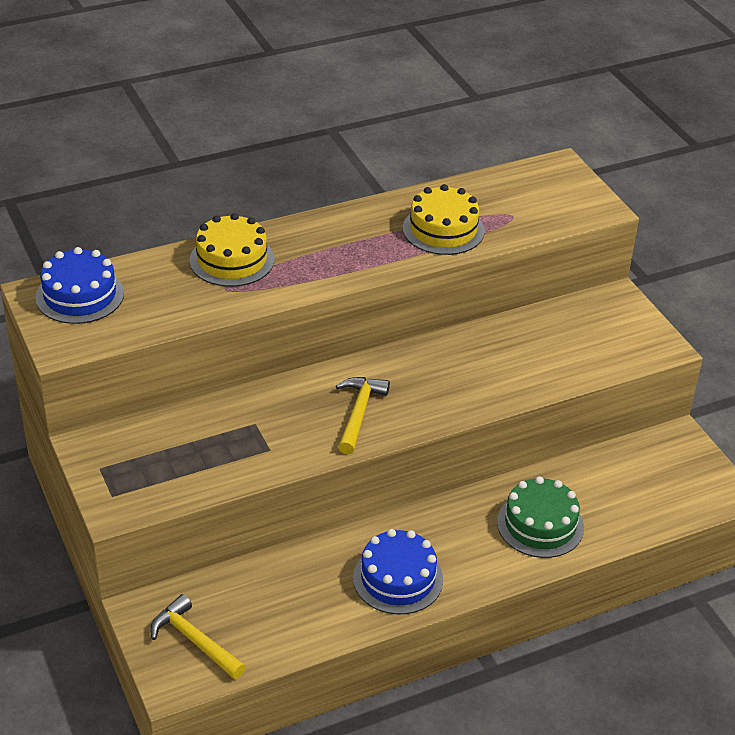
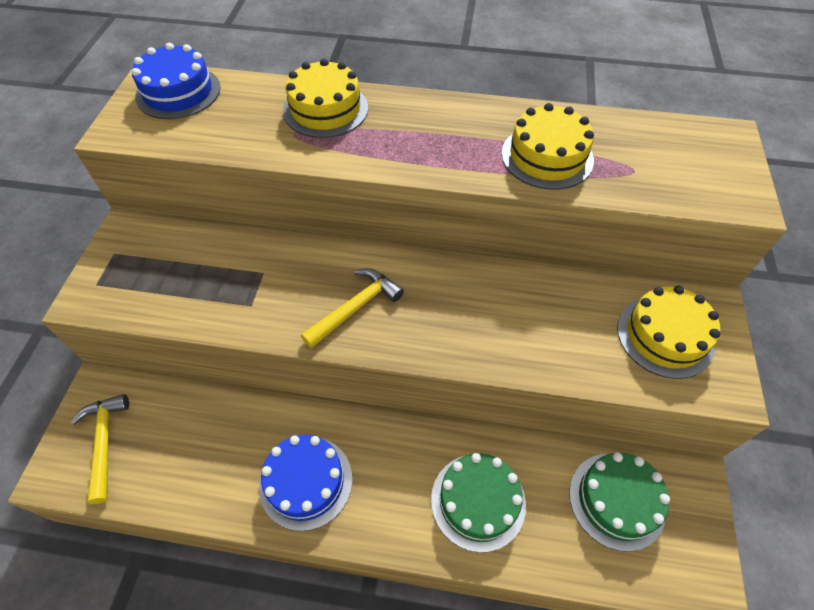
camera: 35 degrees right, 15 degrees up
(601, 333) = (665, 336): none -> yellow cake
(636, 475) = (616, 500): none -> green cake

